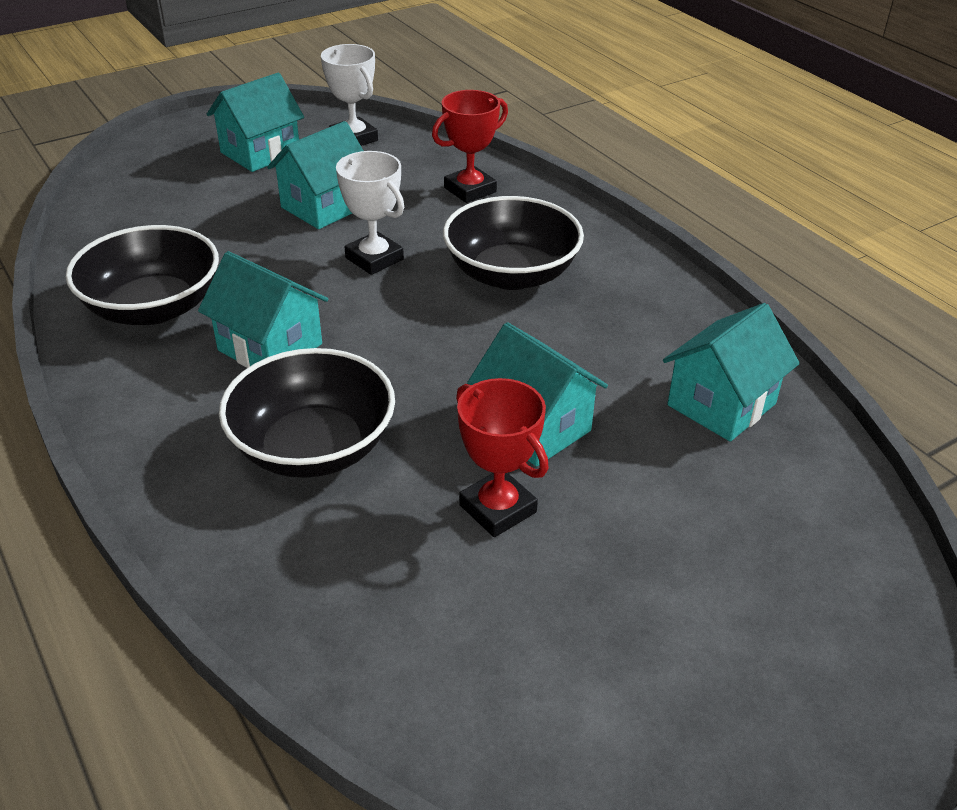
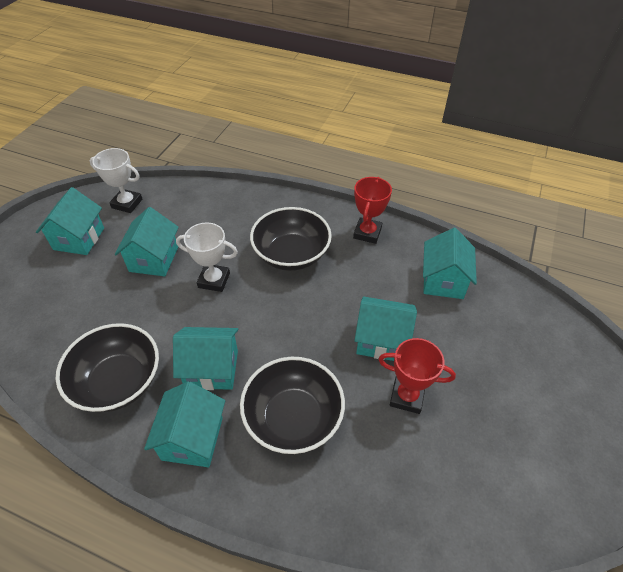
camera: 35 degrees left, 10 degrees up
(172, 403) = (192, 438): none -> turquoise house
(470, 190) = (223, 210): red trophy -> red trophy (367, 233)

